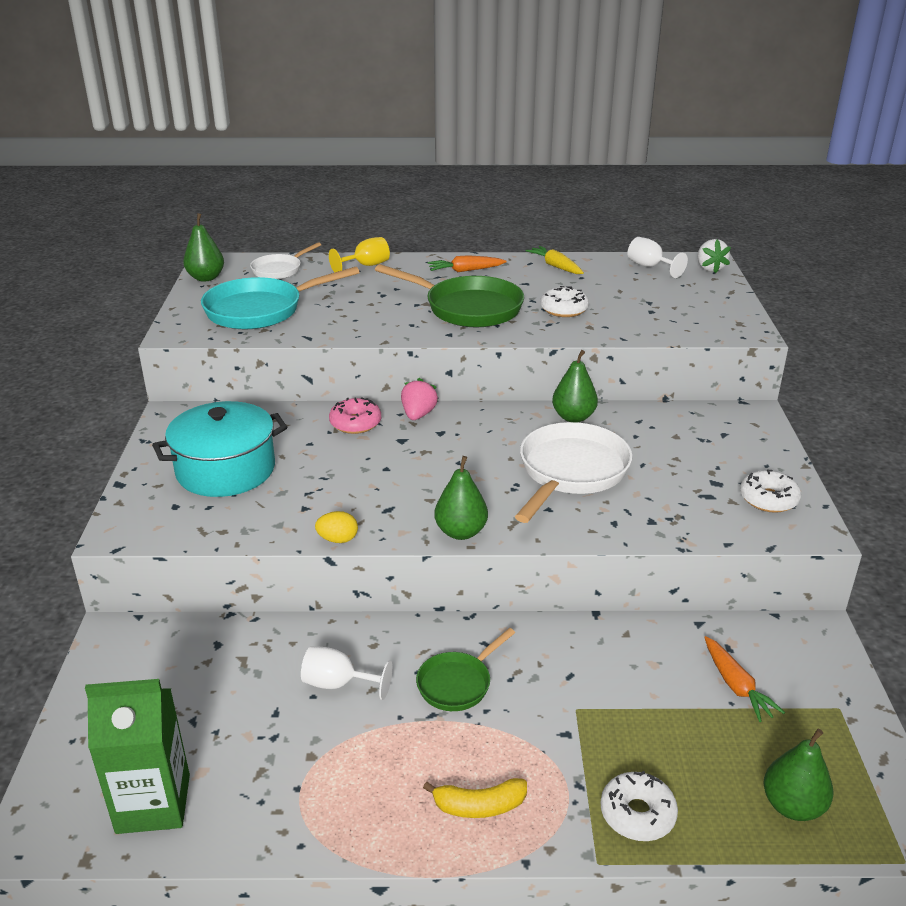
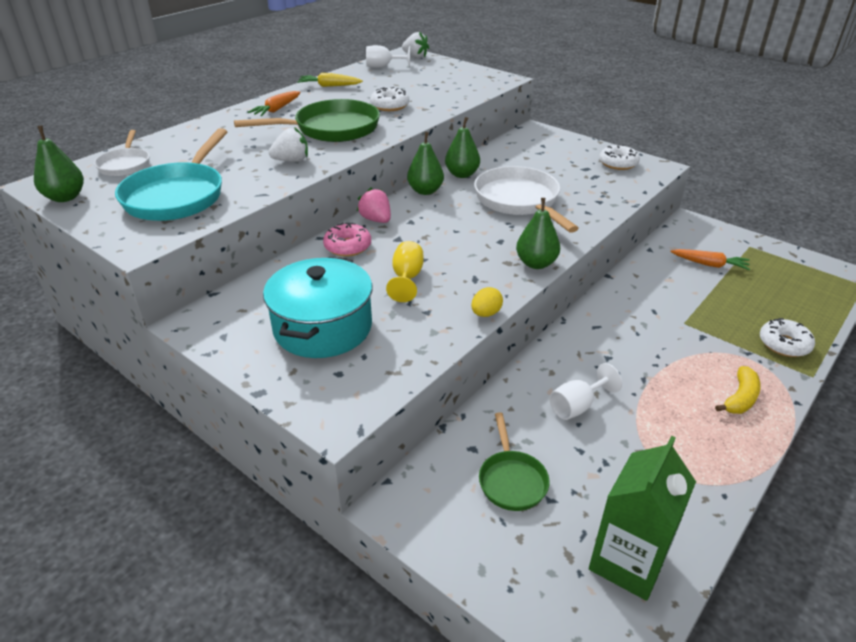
camera: 50 degrees left, 5 degrees up
(366, 265) = (194, 134): yellow goblet -> yellow goblet (407, 278)
(381, 321) = (291, 160): none -> white strawberry
(457, 683) = (623, 355): green pan -> green pan (512, 480)
(792, 806) = (809, 295): green pear -> green pear (425, 191)

